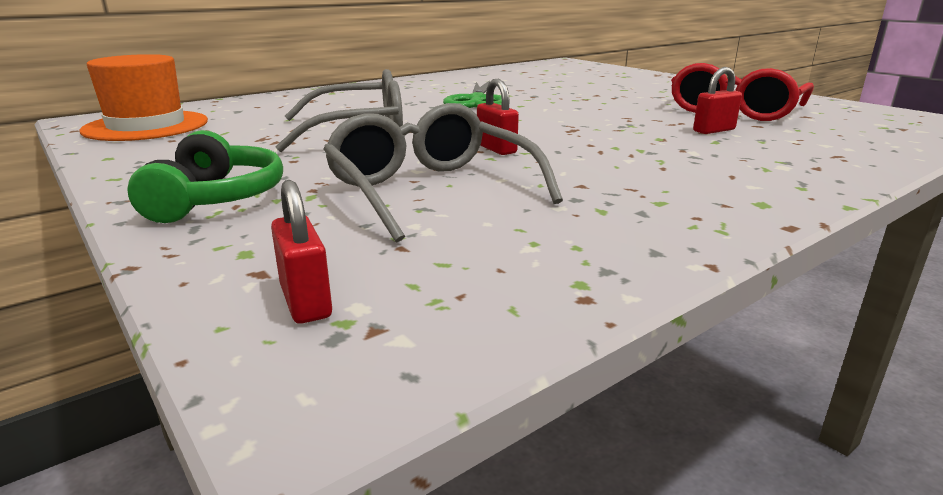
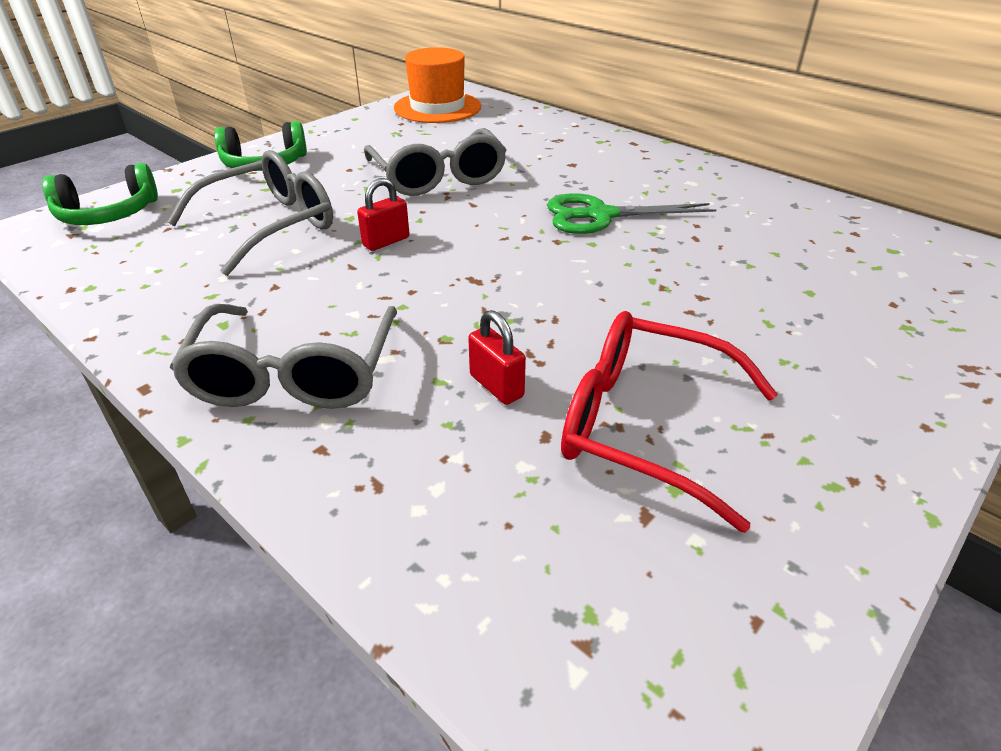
camera: 80 degrees right, 15 degrees up
(305, 301) = (108, 214): red padlock -> green headphones
(729, 174) = (295, 373): none -> grey glasses

